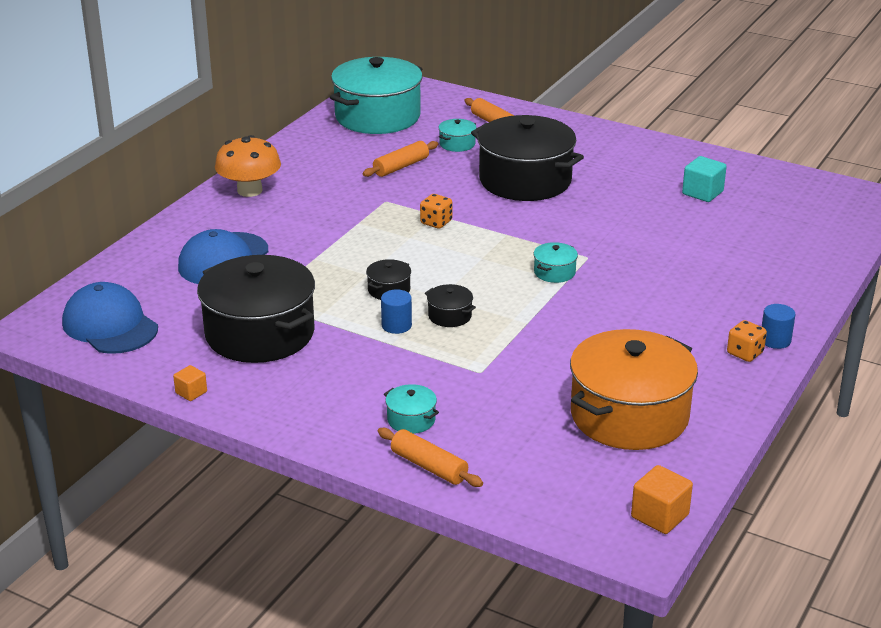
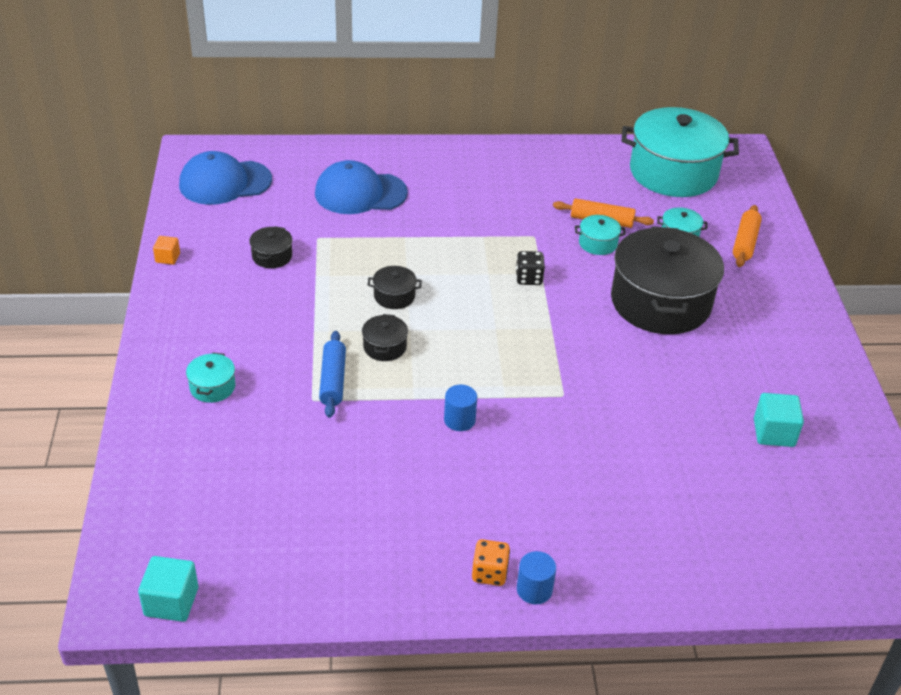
camera: 55 degrees right, 10 degrees up
(110, 325) = (225, 182): blue cap -> blue cap turned 120 degrees counterclockwise
(249, 190) = (475, 161): orange mushroom -> none
(260, 333) = (272, 256): black pot -> black pot, size x0.41
(396, 325) = (344, 322): blue cylinder -> blue cylinder (459, 420)
(429, 466) = (154, 424): orange rolling pin -> none
(436, 222) = (529, 278): orange dice -> black dice
(466, 354) = (333, 380): none -> blue rolling pin
(554, 272) = (515, 383): turquoise pot -> turquoise pot (598, 243)
(629, 415) = (316, 523): orange pot -> none
(659, 516) = (171, 602): orange cube -> turquoise cube

